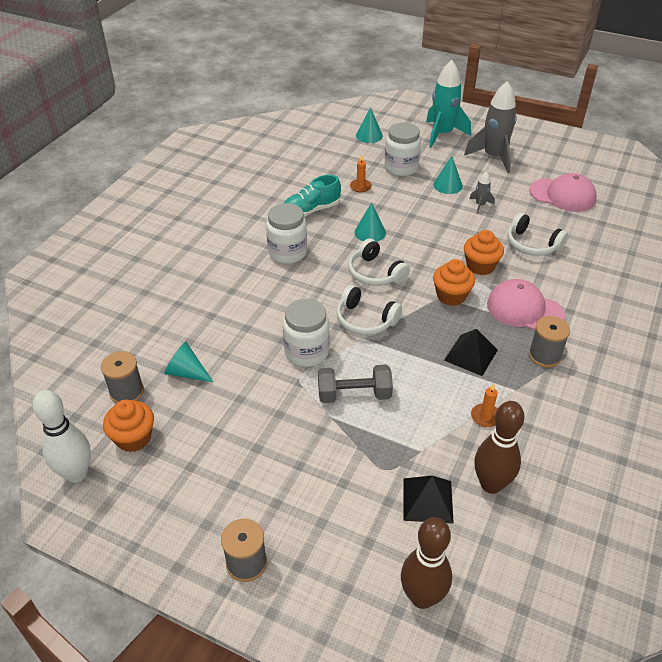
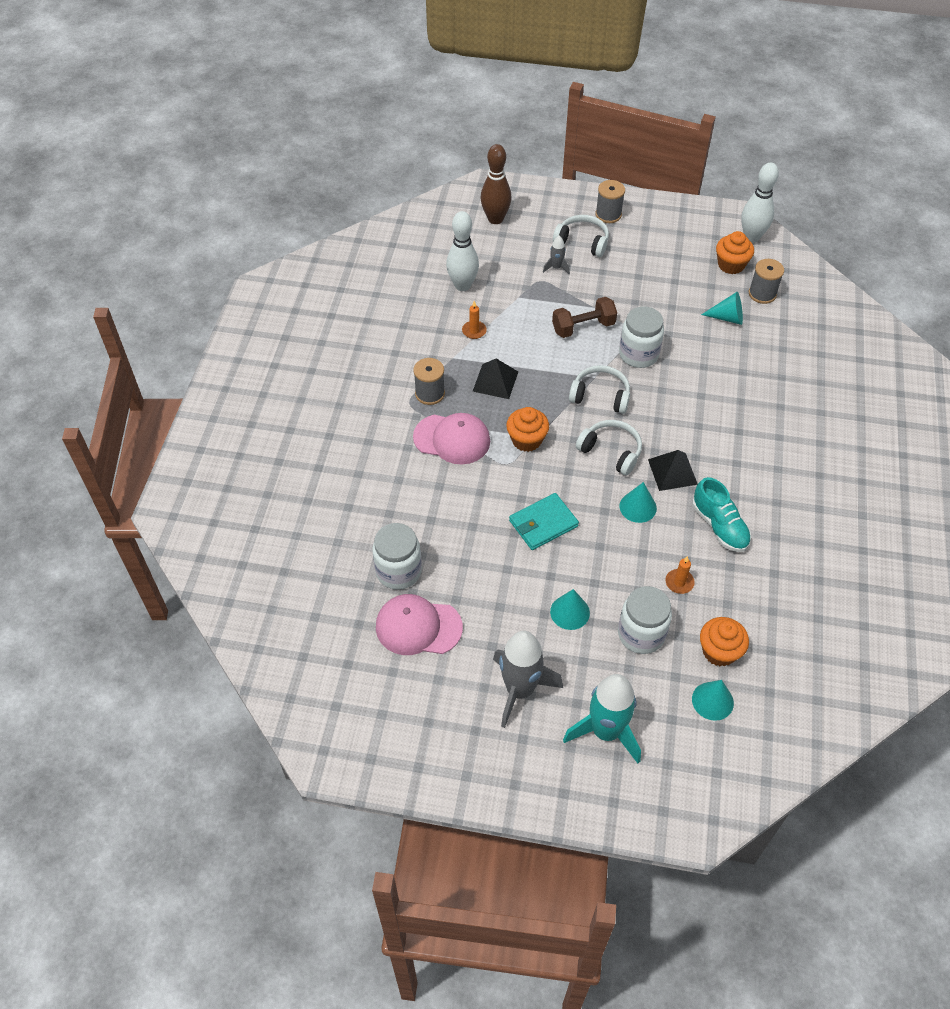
camera: 165 degrees right, 10 degrees up
(287, 253) = (713, 458): white jar -> white jar (398, 571)
(311, 211) = (719, 526): turquoise shoe -> turquoise shoe turned 105 degrees clockwise
(354, 395) = (583, 327): grey dumbbell -> brown dumbbell
(427, 500) = (505, 268): black pyramid -> black pyramid (672, 471)
(453, 235) = (543, 523): none -> turquoise wallet
(480, 205) = (521, 582): grey rocket -> grey rocket (556, 267)
(480, 266) = (504, 484): orange cupcake -> orange cupcake (719, 651)
(491, 484) = (462, 285): brown bowling pin -> white bowling pin
(532, 244) = (451, 529): white headphones -> white headphones (582, 242)

